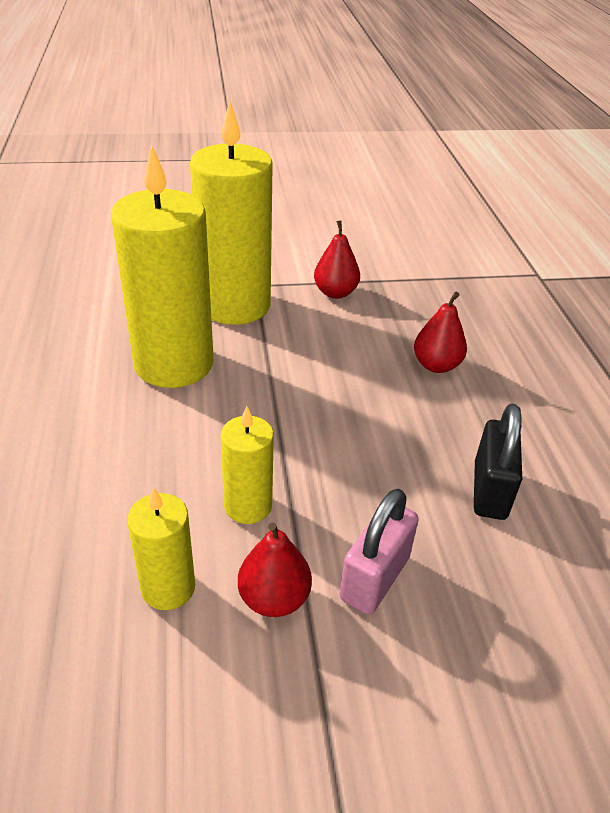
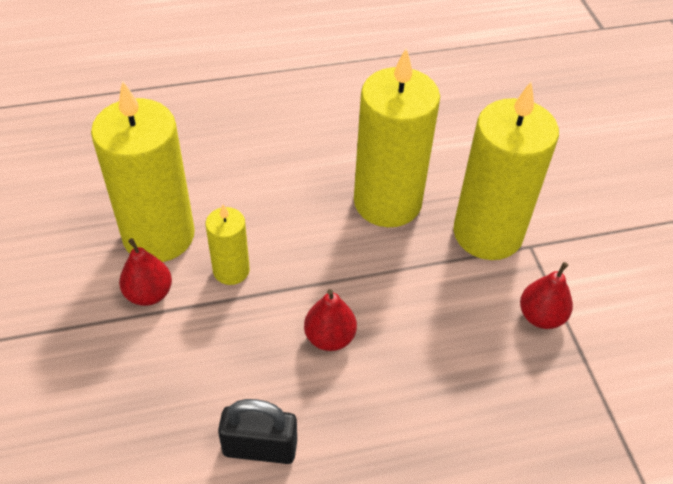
camera: 85 degrees right, 10 degrees up
(168, 587) = (159, 235): yellow candle -> yellow candle, size x2.01
(374, 578) = (165, 355): pink padlock -> none
(436, 365) = (435, 412): red pear -> red pear (329, 337)

